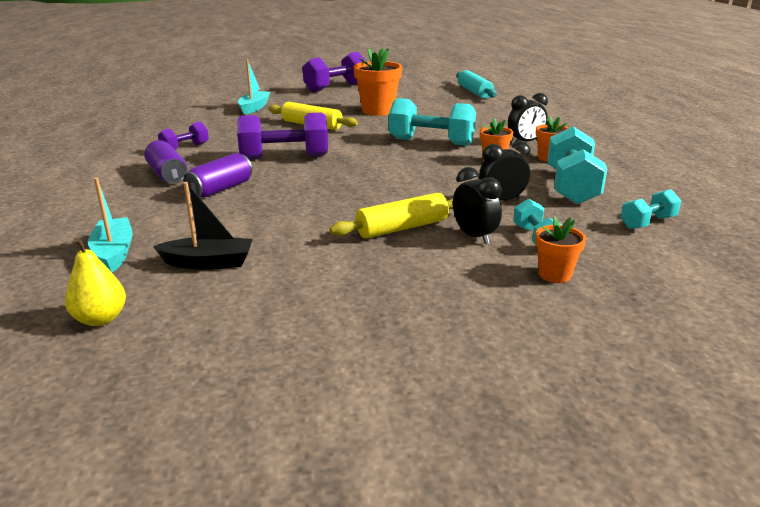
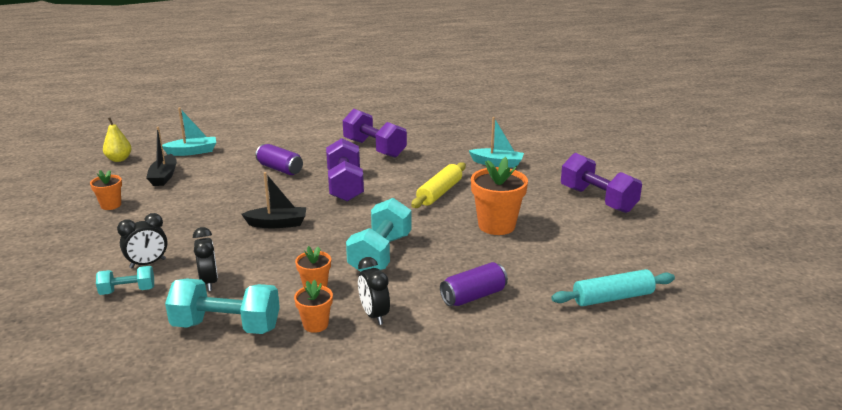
camera: 90 degrees right, 0 degrees up
(168, 175) = (314, 150): purple can -> purple can (473, 296)
(185, 148) = (374, 148): purple dumbbell -> purple dumbbell, size x1.83
(373, 181) = (277, 224): none -> black boat
(402, 228) = (178, 235): yellow rolling pin -> none
(554, 275) = (68, 291): orange flower pot -> orange flower pot (111, 205)
(647, 223) = (122, 357): turquoise dumbbell -> none

